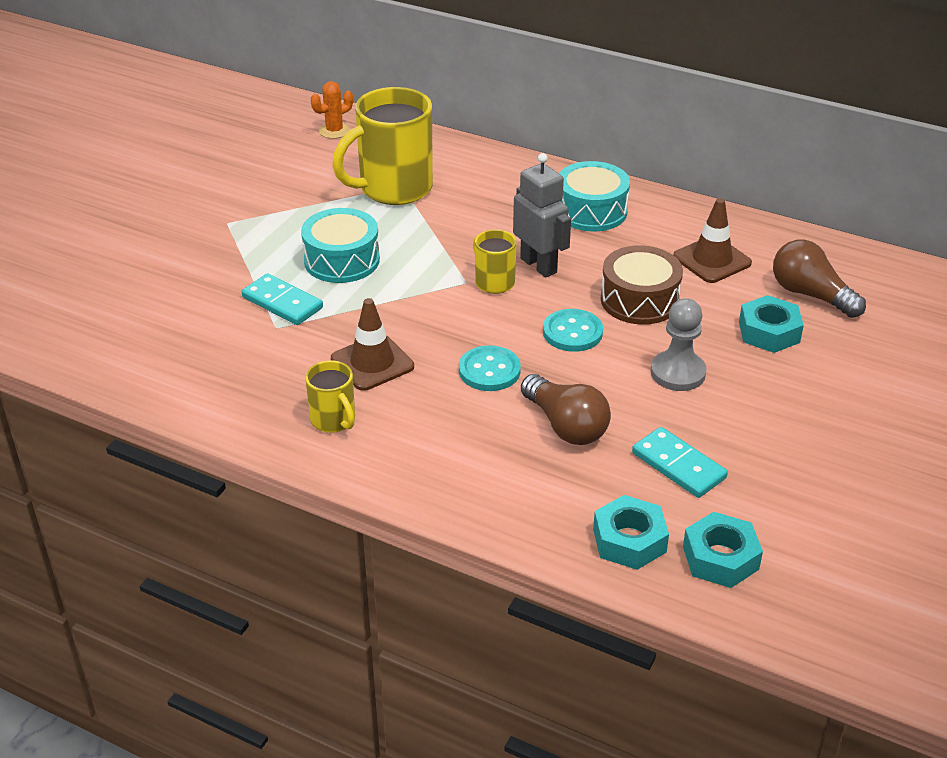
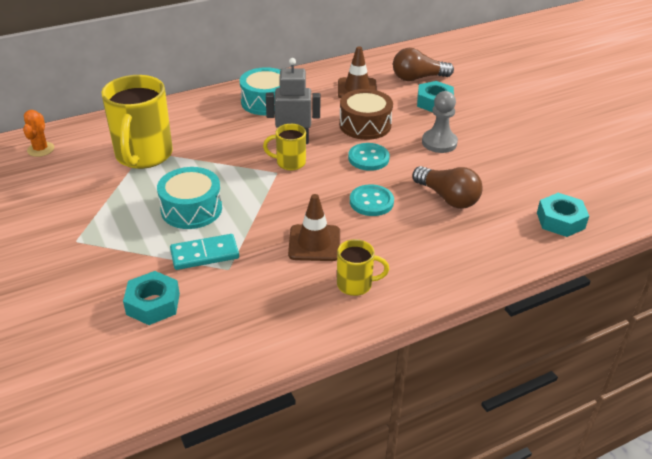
camera: 55 degrees left, 0 degrees up
(565, 426) = (448, 198): brown light bulb -> brown light bulb turned 45 degrees clockwise
(678, 465) = (514, 177): turquoise domino -> none
(720, 558) = (595, 198): turquoise nut -> turquoise nut (153, 304)

